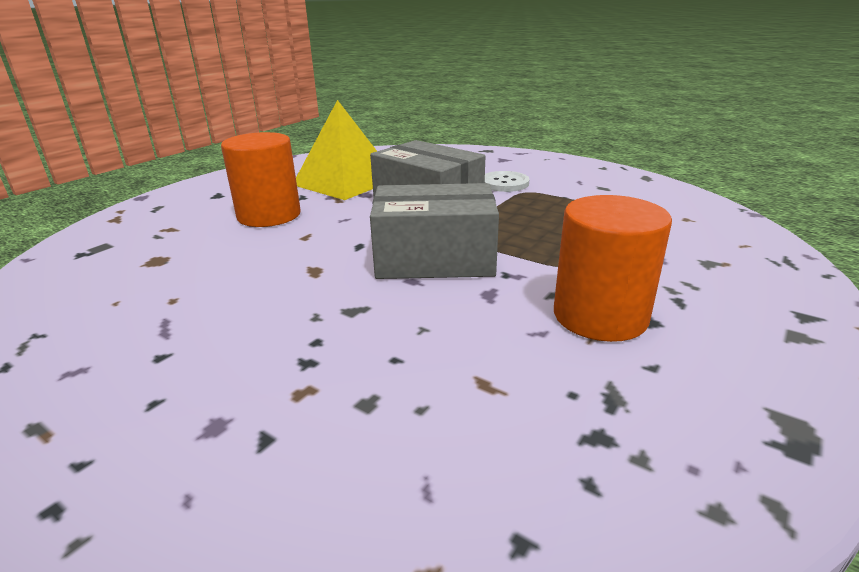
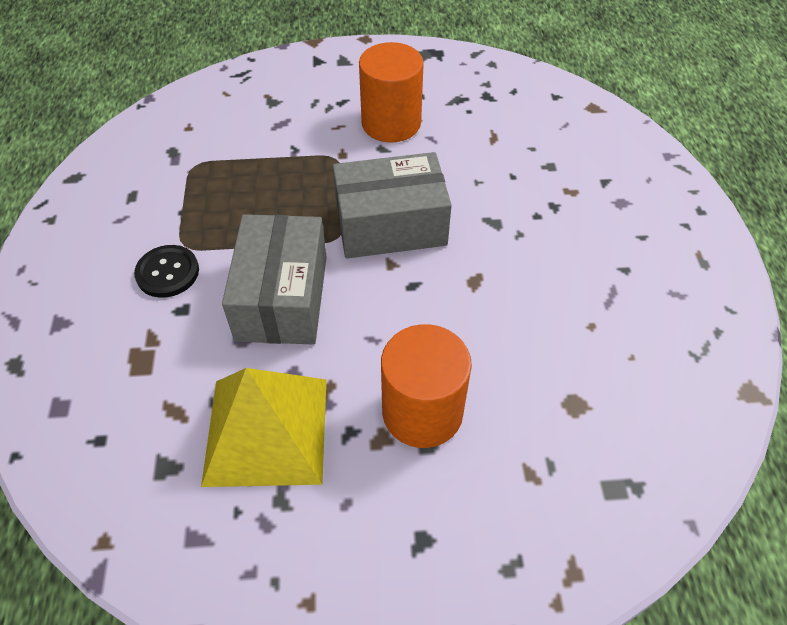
camera: 130 degrees left, 25 degrees up
(434, 258) = (390, 225): grey box -> grey box turned 60 degrees counterclockwise
(504, 183) = (167, 272): white button -> black button

